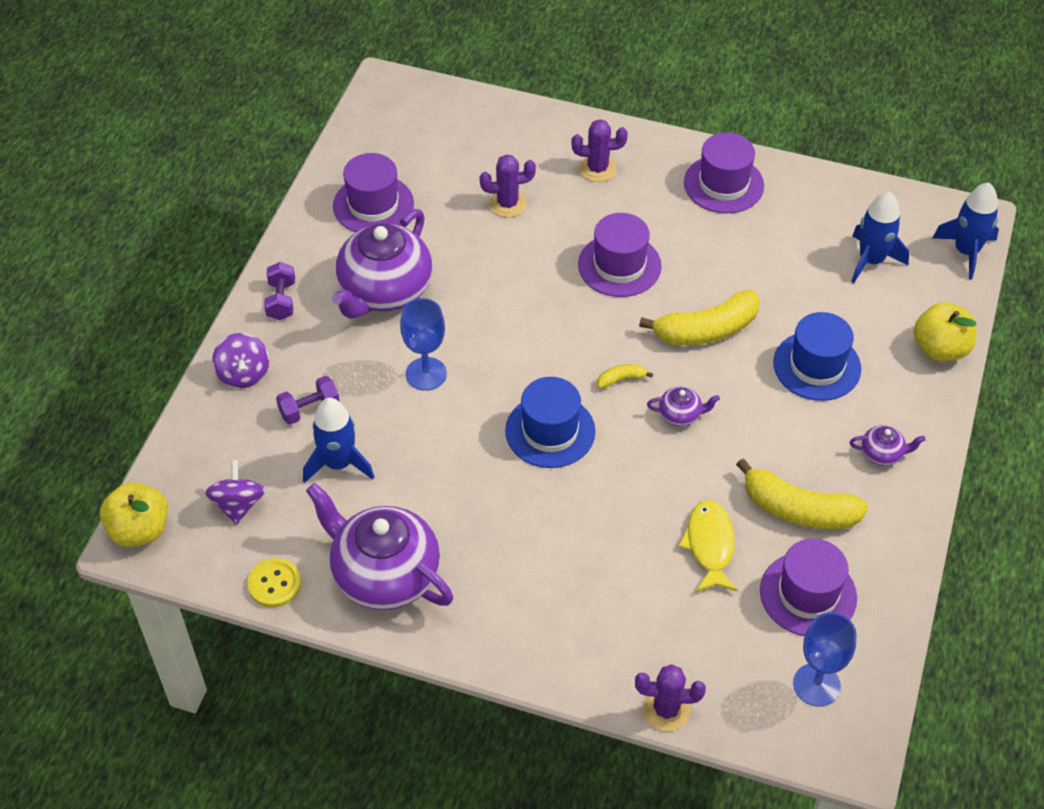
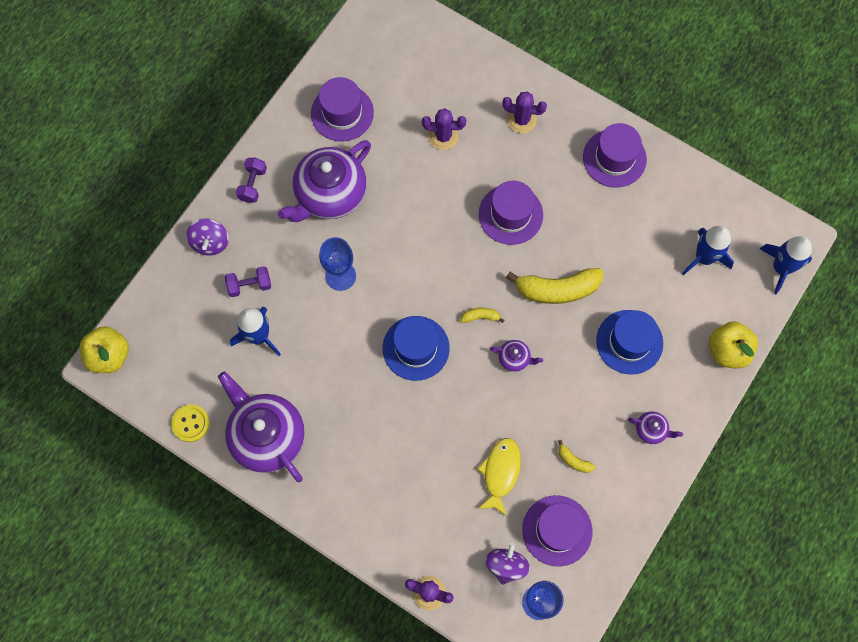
camera: 15 degrees right, 20 degrees up
(238, 504) = (181, 352): purple spinning top -> purple spinning top (506, 565)
(798, 509) = (573, 460): yellow banana -> yellow banana, size x0.45

